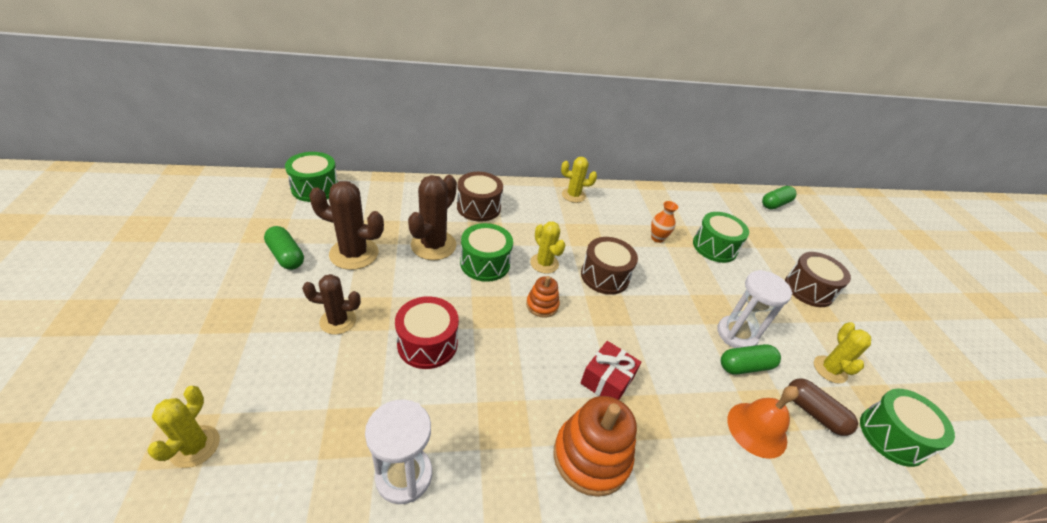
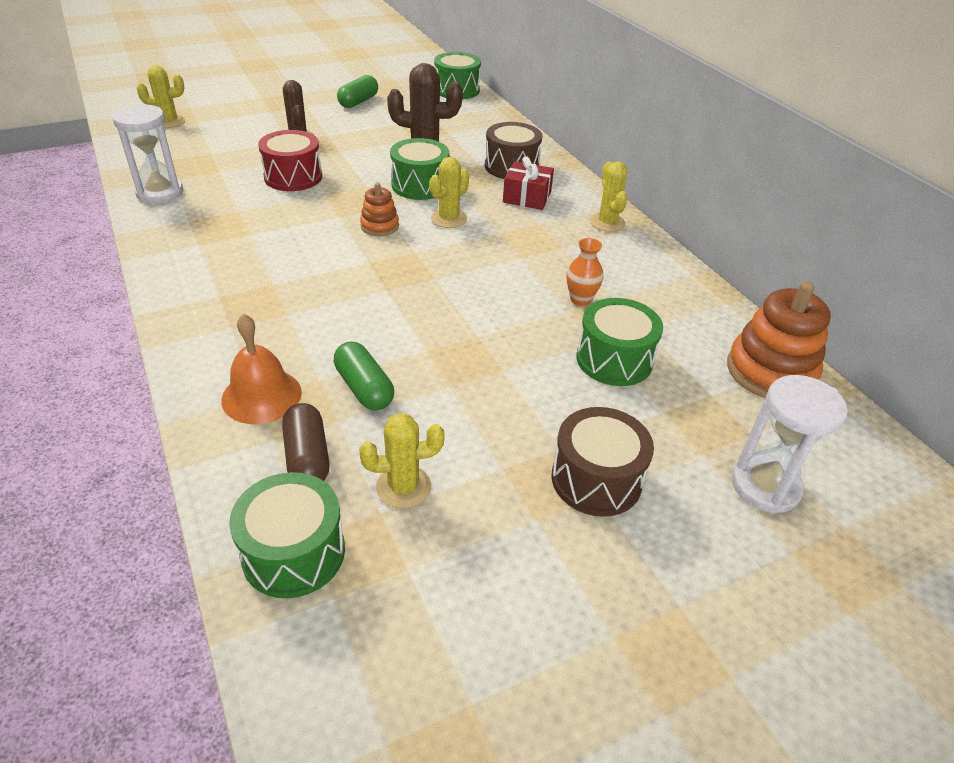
camera: 75 degrees right, 0 degrees up
(354, 254) = (382, 125): brown cactus -> none
(591, 457) = (195, 276): orange stacking toy -> orange stacking toy (770, 372)
(604, 276) = (459, 262): brown drum -> none
(607, 380) = (292, 278): red gift -> red gift (527, 197)
(736, 334) = (422, 381): white hourglass -> white hourglass (765, 486)
(775, 204) = (851, 449): green capsule -> none
(814, 413) = (307, 457): brown capsule -> brown capsule turned 45 degrees counterclockwise

